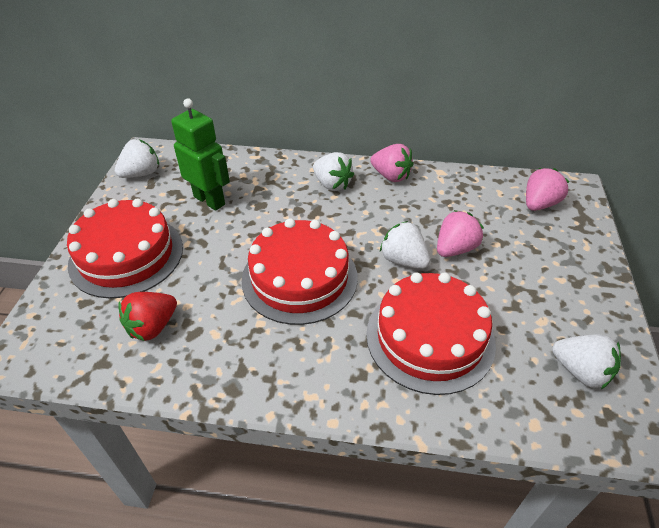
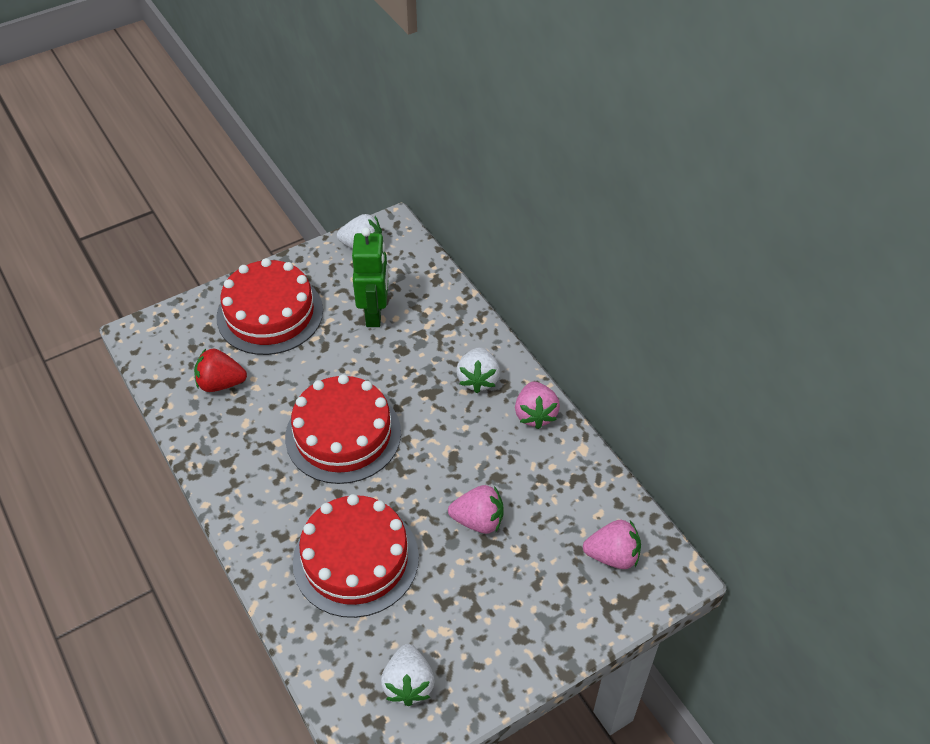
camera: 50 degrees right, 5 degrees up
(403, 260) = (428, 491): white strawberry -> none

